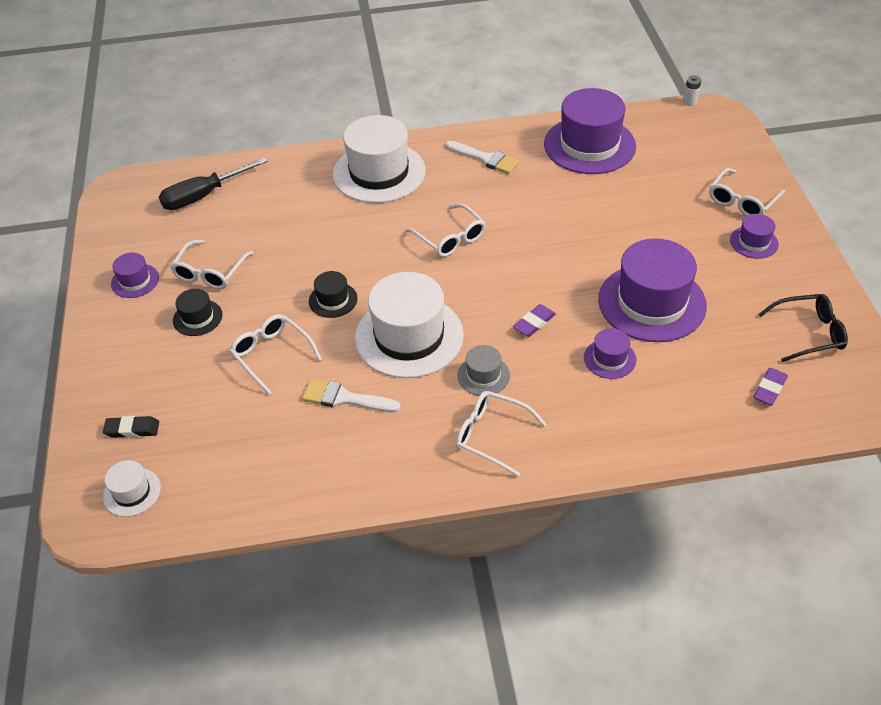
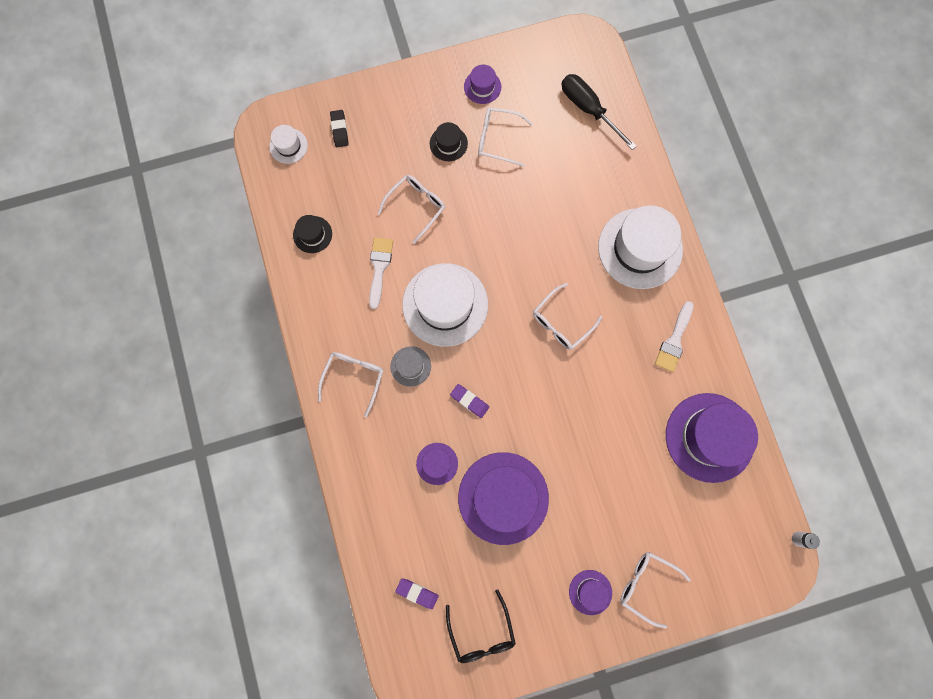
camera: 80 degrees right, 30 degrees up
(333, 300) = (478, 239): black hat -> black hat (312, 234)

